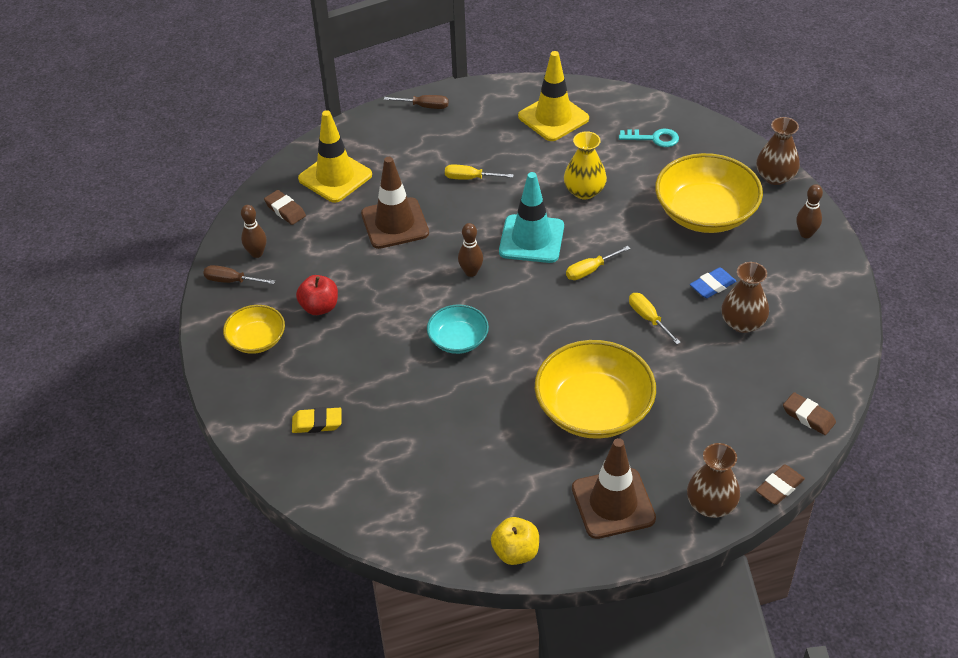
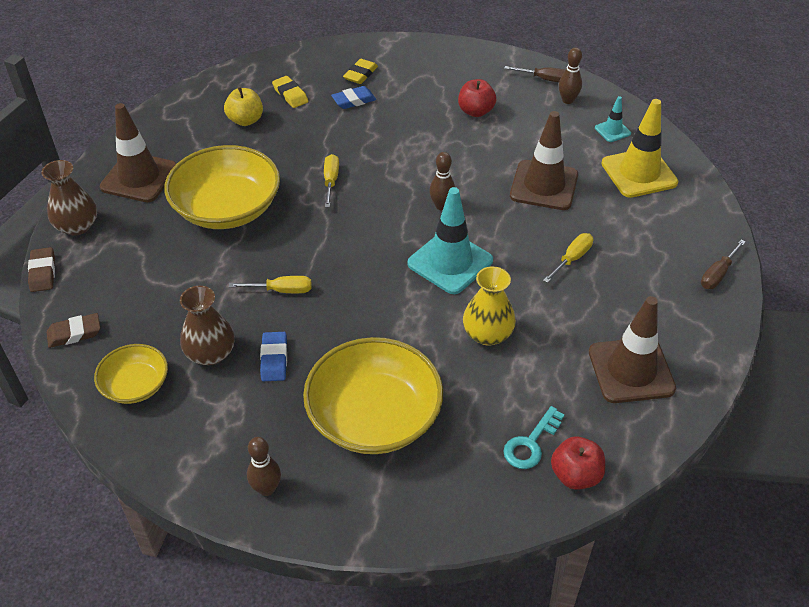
camera: 120 degrees right, 0 degrees up
(231, 281) = (545, 79): brown screwdriver -> brown screwdriver turned 60 degrees clockwise
(256, 340) = (468, 73): yellow bowl -> yellow bowl (135, 385)
(285, 210) = (612, 131): brown eraser -> turquoise traffic cone
(367, 404) = (354, 100): none -> blue eraser
(394, 462) = (290, 95): none -> yellow eraser
(458, 340) = (371, 167): turquoise bowl -> none
(515, 552) = (160, 117): yellow apple -> yellow apple (245, 120)
(553, 118) = (631, 370): yellow traffic cone -> brown traffic cone
(590, 270) = (375, 282): yellow screwdriver -> yellow screwdriver (331, 181)
(657, 113) = (575, 475): none -> red apple
(775, 177) = (375, 524): brown vase -> none

